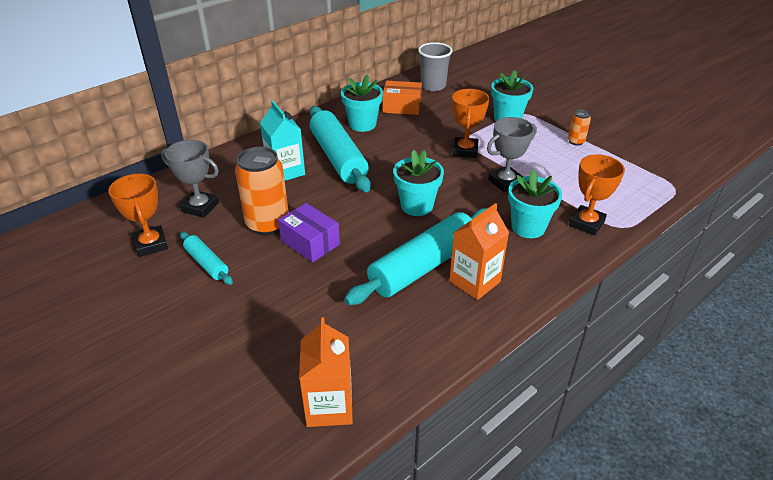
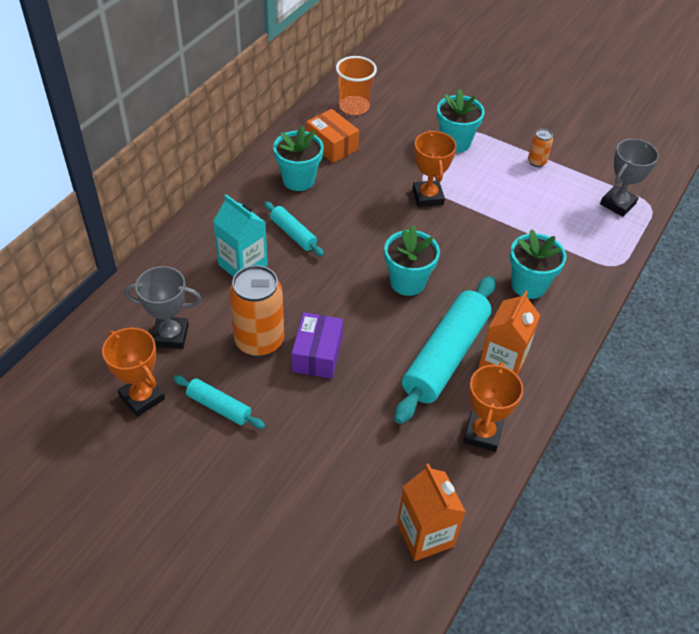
camera: 20 degrees left, 10 degrees up
(310, 242) = (317, 354): purple box -> purple box turned 75 degrees clockwise
(338, 158) = (293, 234): turquoise rolling pin -> turquoise rolling pin, size x0.50
(402, 107) = (332, 145): orange box -> orange box turned 60 degrees clockwise
(433, 86) = (354, 107): grey cup -> orange cup
(505, 182) = (485, 231): grey trophy -> grey trophy (617, 204)
(586, 223) = (582, 268): orange trophy -> orange trophy (482, 433)

